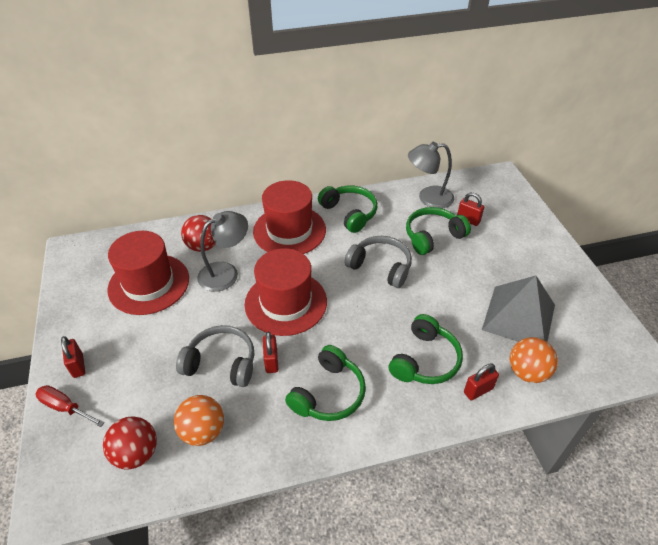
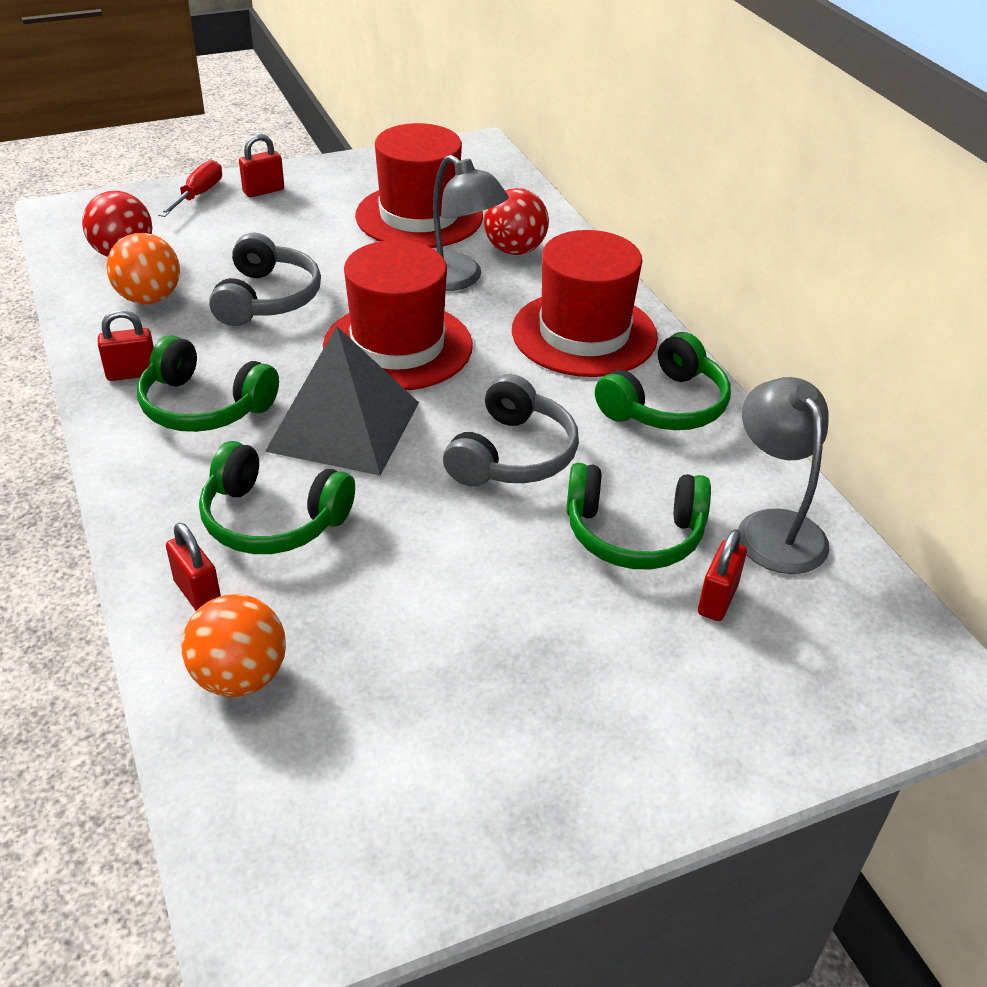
camera: 80 degrees right, 5 degrees down
(271, 361) = (270, 343): red padlock -> red padlock (132, 373)
(433, 236) = (633, 534): green headphones -> green headphones turned 135 degrees clockwise
(518, 317) = (398, 676): grey pyramid -> grey pyramid (344, 426)

